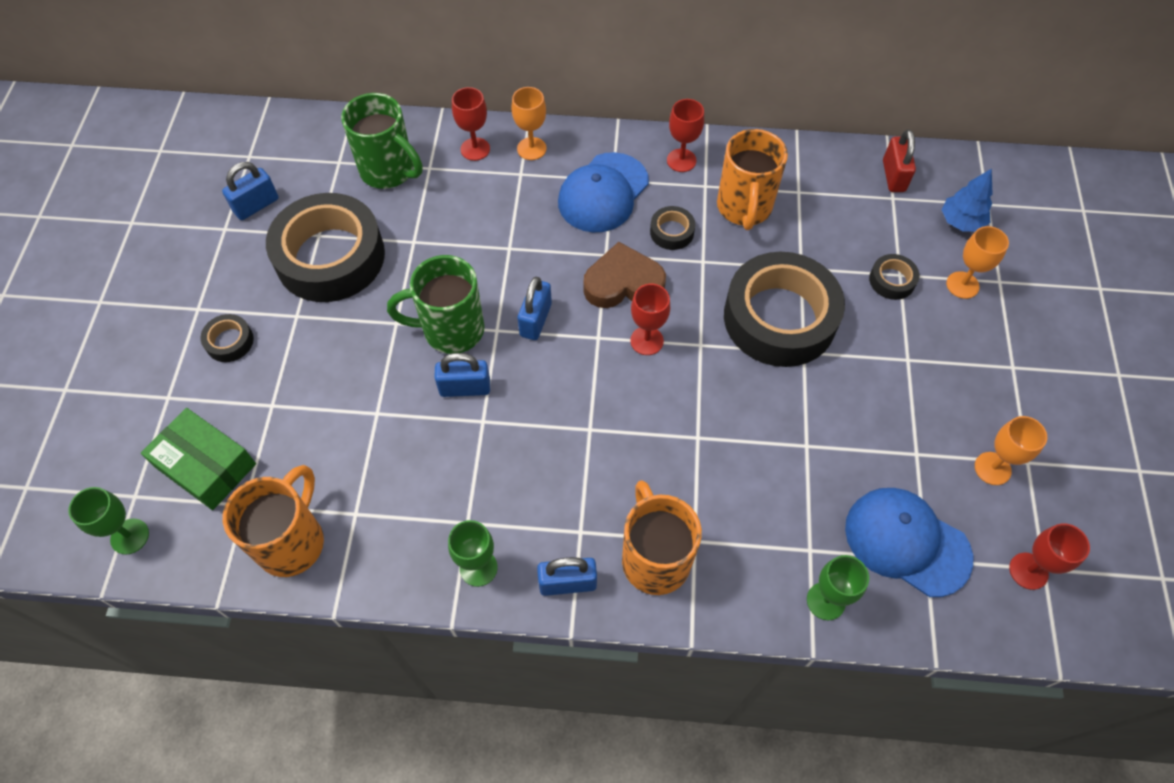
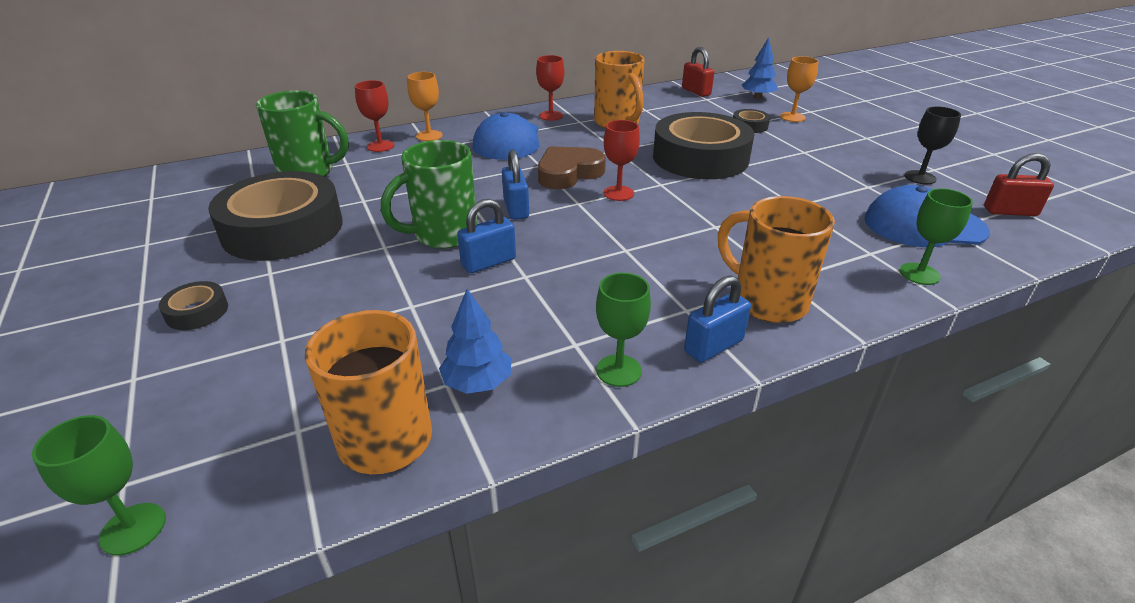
camera: 30 degrees left, 25 degrees down
(206, 466) = (221, 416): green box -> none
(256, 205) = (177, 221): blue padlock -> none
(375, 525) = (478, 383): none -> blue tree
(672, 232) = (579, 143): black tape -> none
(992, 468) = (920, 177): orange goblet -> black goblet
(1028, 571) = (1010, 211): red goblet -> red padlock

